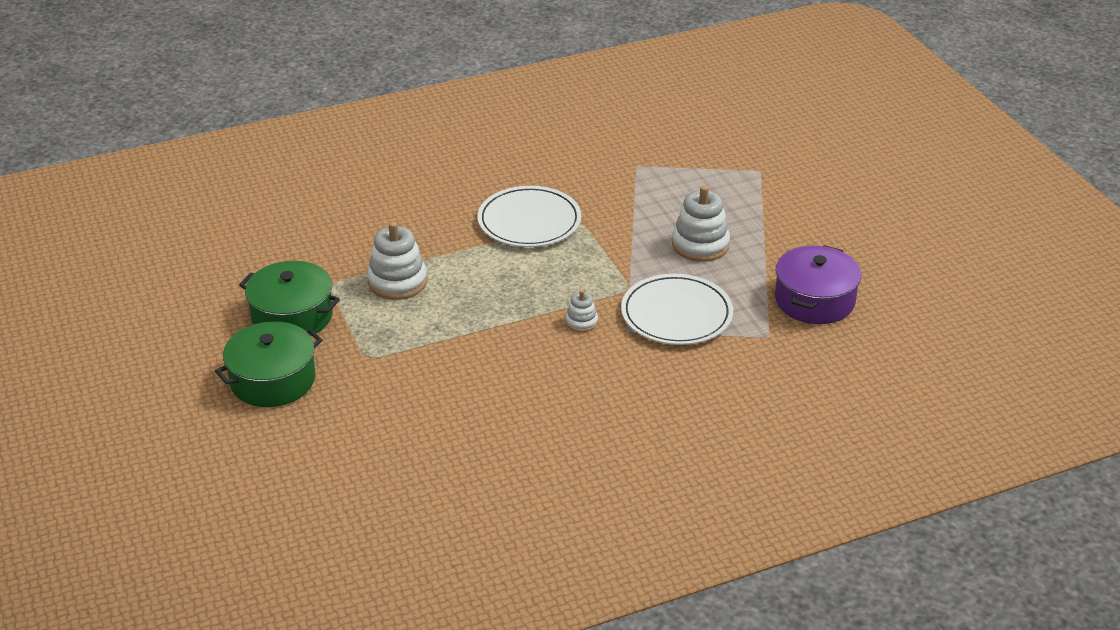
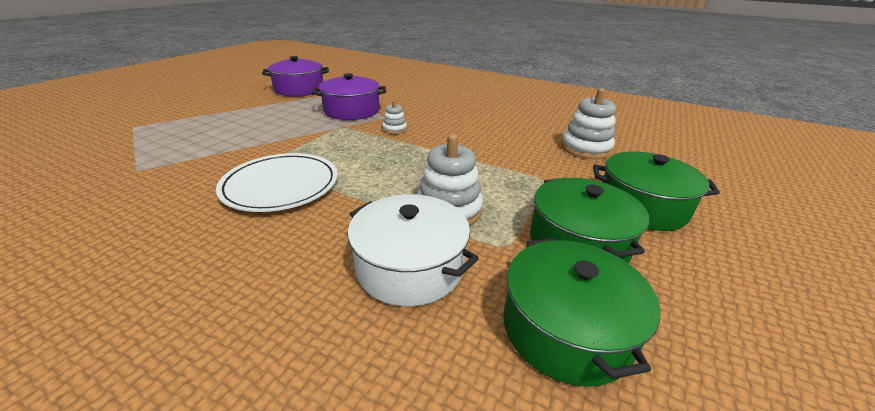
camera: 130 degrees left, 5 degrees down
(258, 267) = (566, 328): none -> green pot
(365, 240) = (410, 266): none -> white pot
(676, 314) = (352, 111): white plate -> purple pot
(700, 245) = (264, 121): white stacking toy -> white stacking toy (585, 148)

